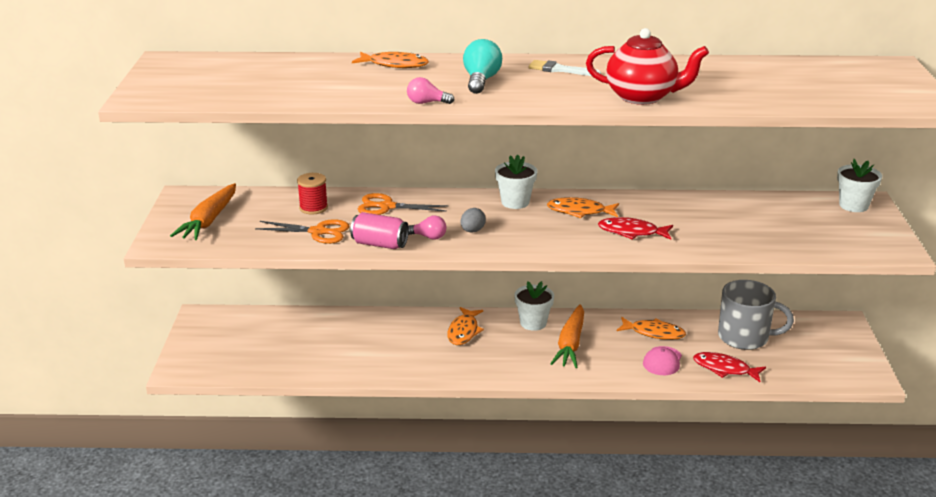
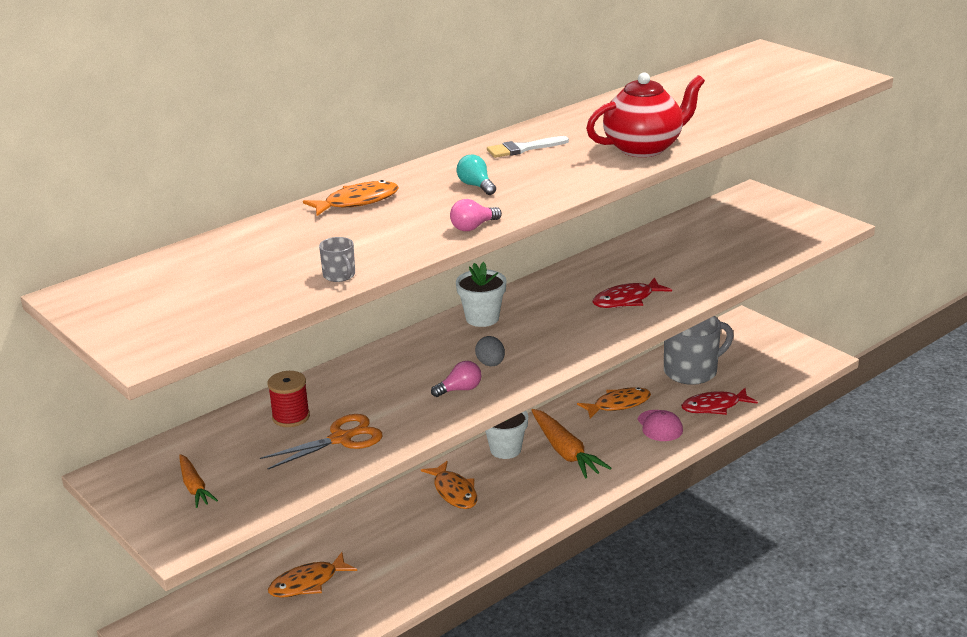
camera: 40 degrees left, 0 degrees up
(209, 221) = (194, 487): orange carrot -> orange carrot, size x0.57
(300, 99) = (339, 275): none -> grey mug
(380, 244) = (426, 420): pink can -> none
(387, 207) = (367, 379): orange scissors -> none
(481, 81) = (476, 186): turquoise light bulb -> turquoise light bulb, size x0.64
(579, 211) = (553, 301): orange fish -> orange fish (308, 583)
(853, 205) = (748, 200): white flower pot -> none

